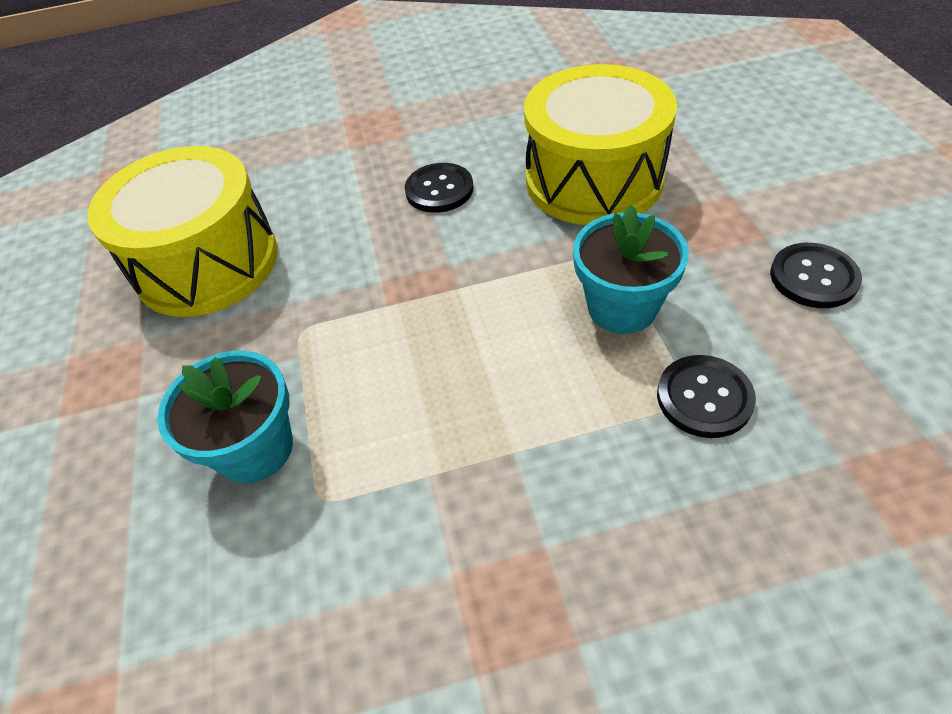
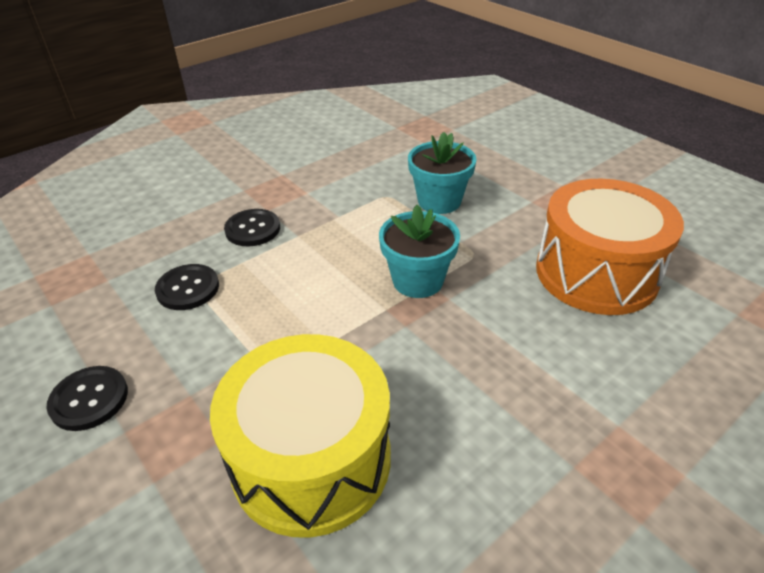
camera: 150 degrees right, 10 degrees down
(207, 263) = (596, 273): yellow drum -> orange drum
(439, 190) = (469, 396): black button -> black button (252, 229)
(622, 307) = (252, 329): turquoise flower pot -> turquoise flower pot (417, 280)

